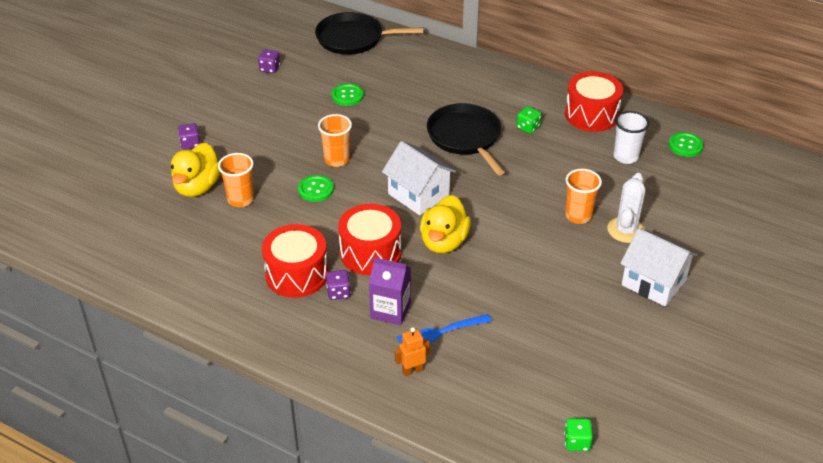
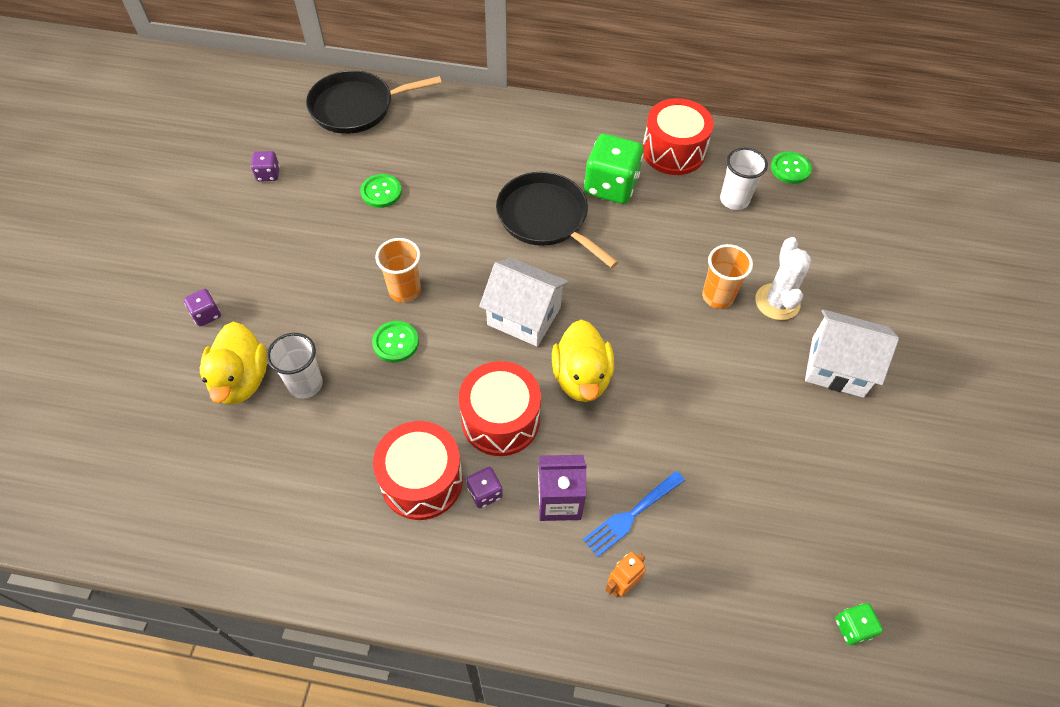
camera: 20 degrees left, 15 degrees up
(240, 199) = (305, 384): orange cup -> white cup
(528, 127) = (611, 186): green dice -> green dice, size x2.09

